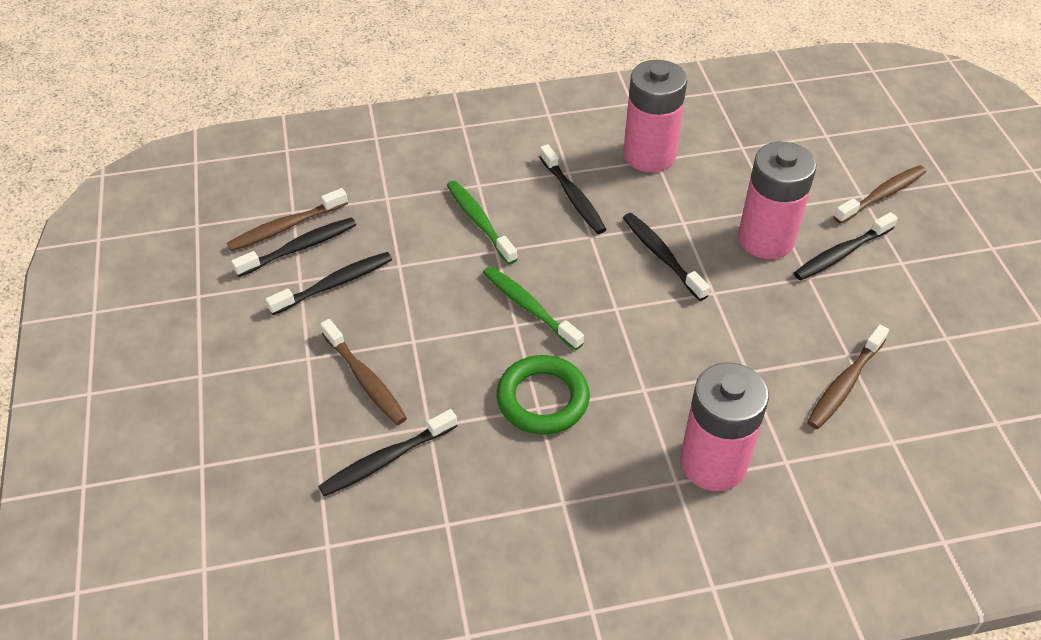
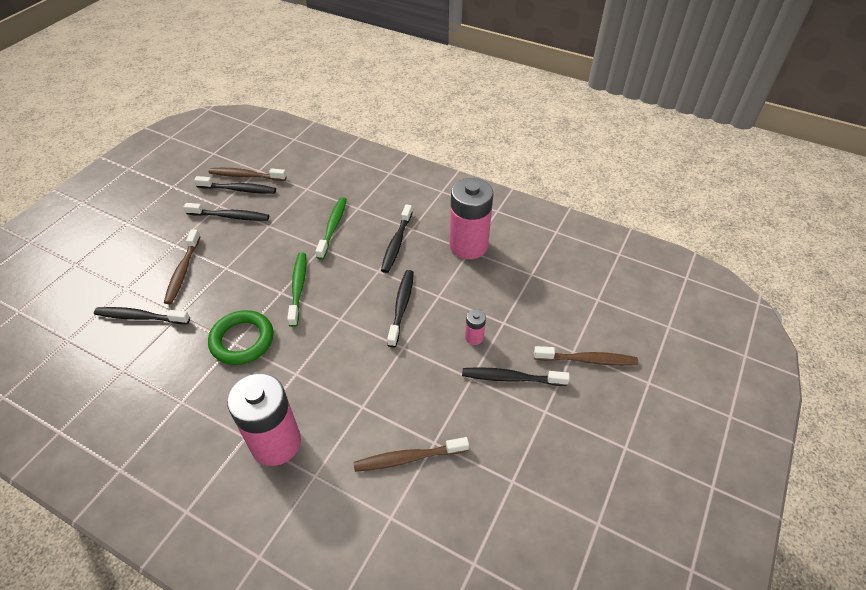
camera: 40 degrees right, 0 degrees up
(765, 239) = (474, 337): pink battery -> pink battery, size x0.43

